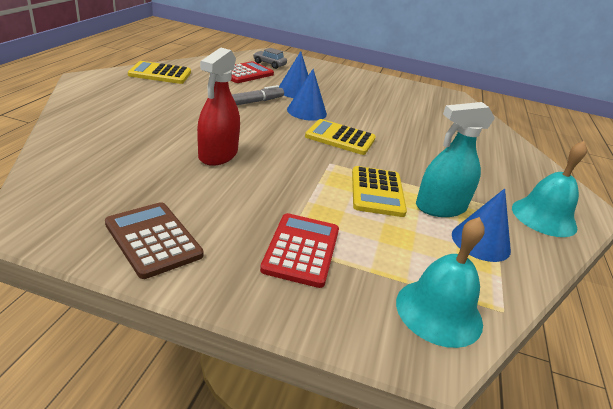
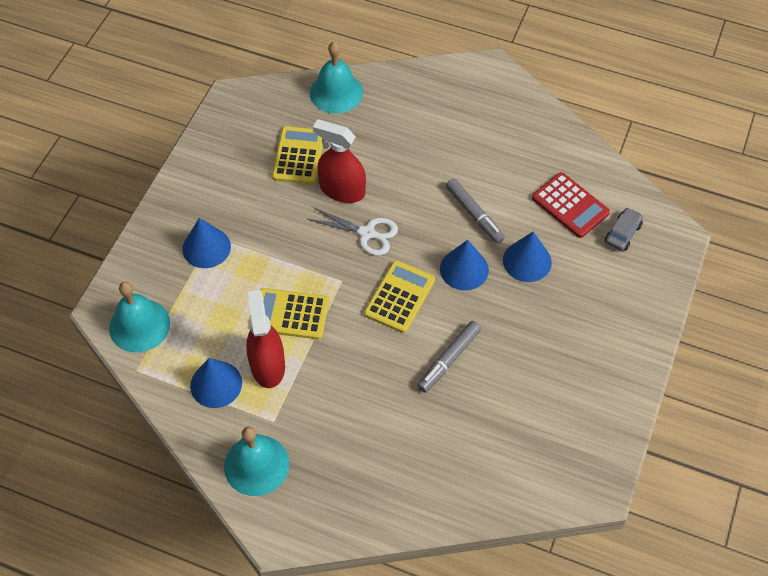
camera: 100 degrees right, 25 degrees up
(70, 148) = (336, 92): none -> turquoise bell
(153, 239) = (218, 161): brown calculator -> none
(160, 74) = (530, 123): yellow calculator -> yellow calculator (298, 156)
(273, 146) = (367, 233): none -> white scissors
(301, 250) = (206, 247): red calculator -> blue cone
(390, 125) = (449, 359): none -> grey marker
(440, 207) = (267, 365): turquoise spray bottle -> red spray bottle

